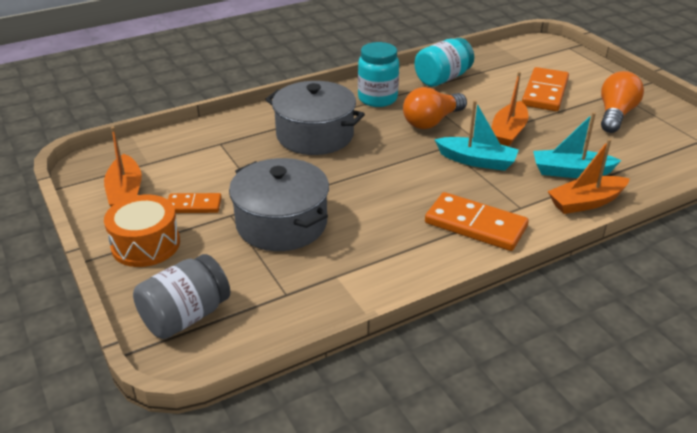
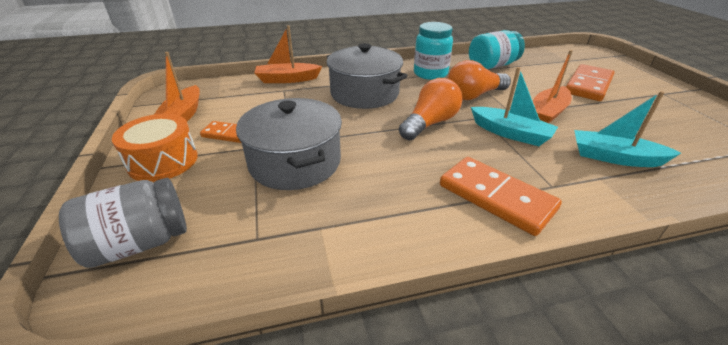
camera: 15 degrees right, 0 degrees up
(586, 202) = (633, 193): orange boat -> orange boat (287, 79)
(615, 115) = (664, 111): orange light bulb -> orange light bulb (430, 123)

